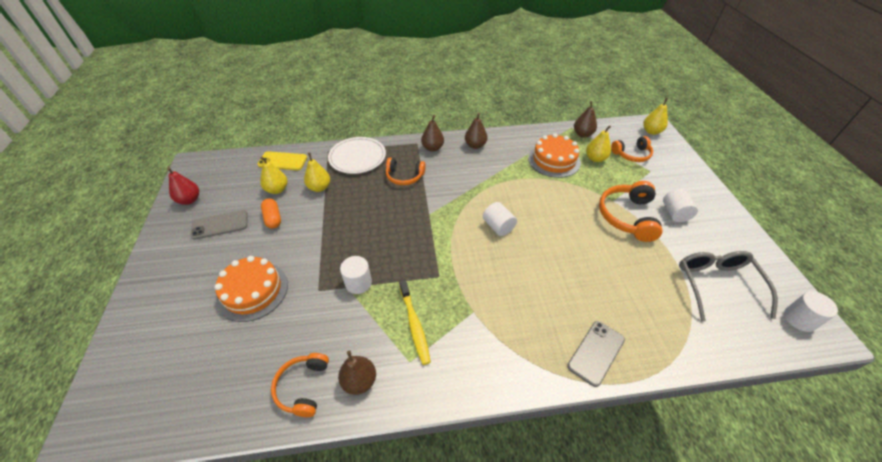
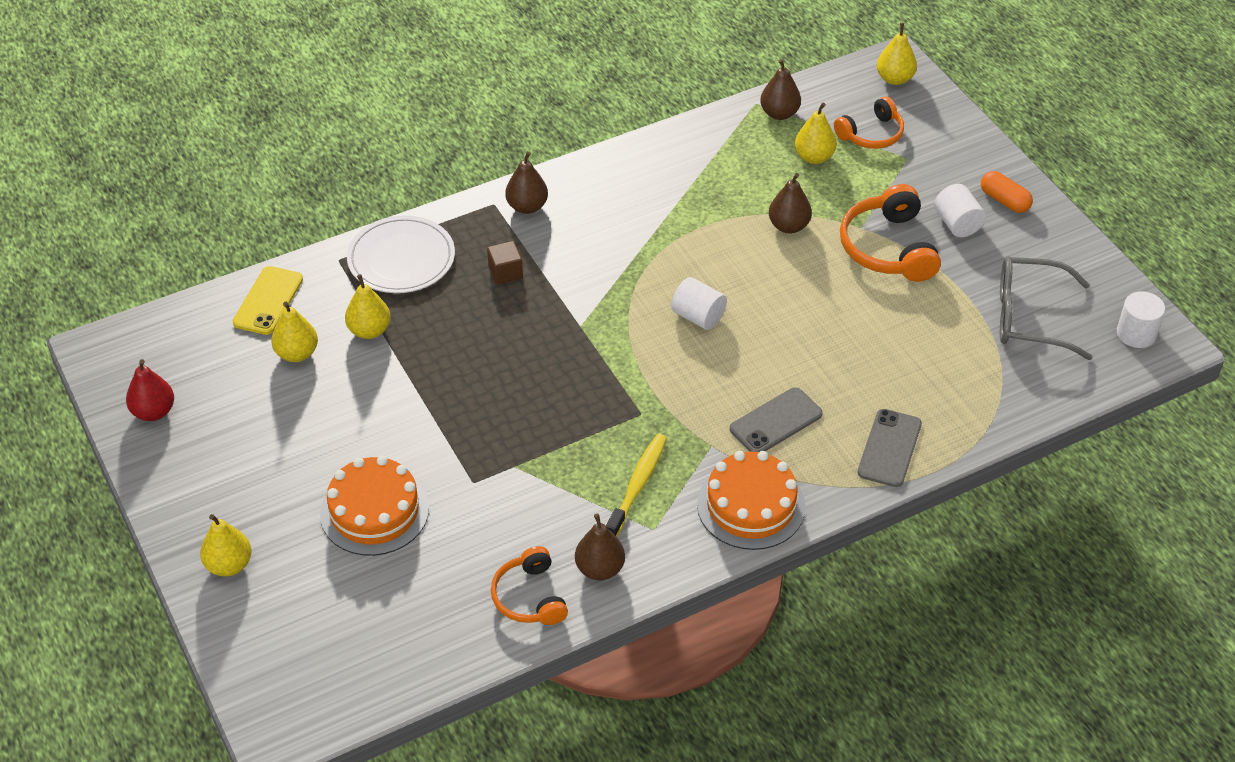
camera: 20 degrees left, 0 degrees up
(153, 299) = (229, 565): none -> yellow pear
(220, 225) = (243, 436): grey phone -> grey phone (776, 422)
(273, 218) = (326, 401): orange capsule -> orange capsule (1004, 201)
(282, 161) = (268, 301): yellow phone -> yellow phone turned 60 degrees counterclockwise
(358, 283) = (527, 455): white cylinder -> none
(404, 176) = (505, 272): orange headphones -> brown cube
(414, 324) = (638, 485): yellow toothbrush -> yellow toothbrush turned 120 degrees counterclockwise
(475, 145) = (600, 182): brown pear -> brown pear (788, 226)
(554, 160) = (746, 177): orange cake -> orange cake (751, 505)
(716, 284) = (1028, 317): grey glasses -> grey glasses turned 60 degrees counterclockwise

